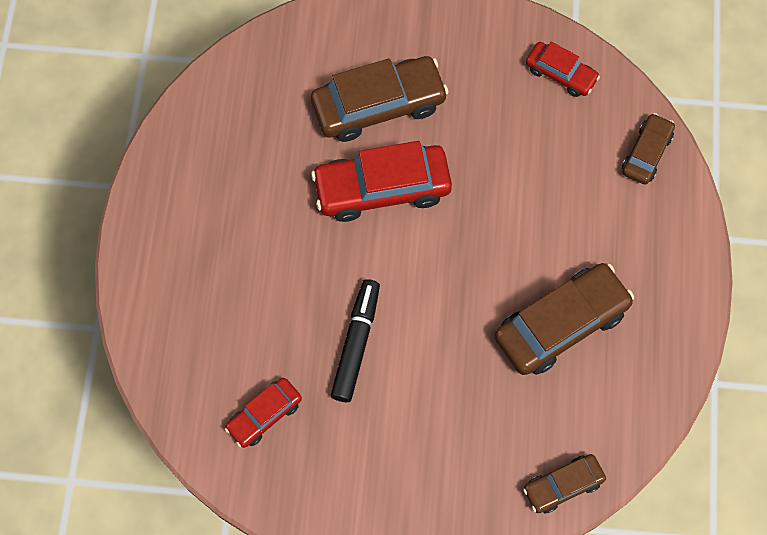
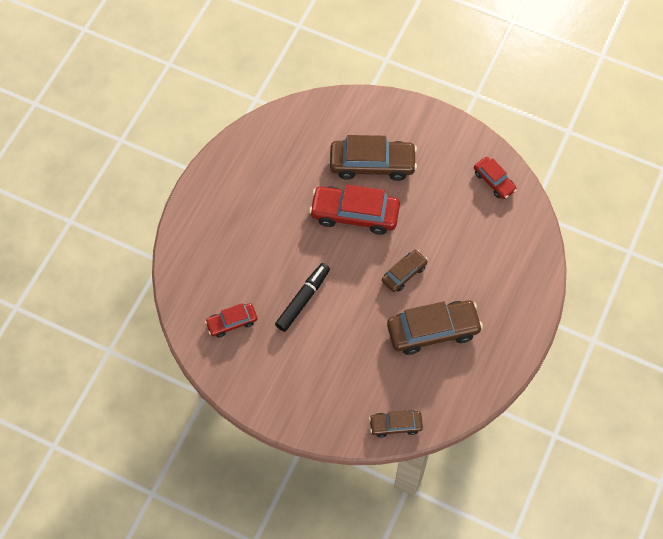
camera: 20 degrees right, 5 degrees down
(646, 153) = (529, 246): brown car -> brown car (404, 273)

